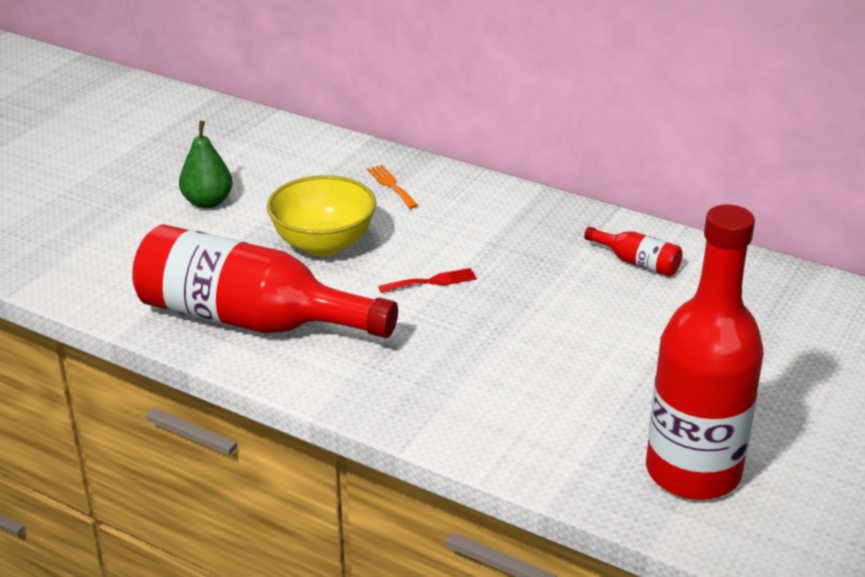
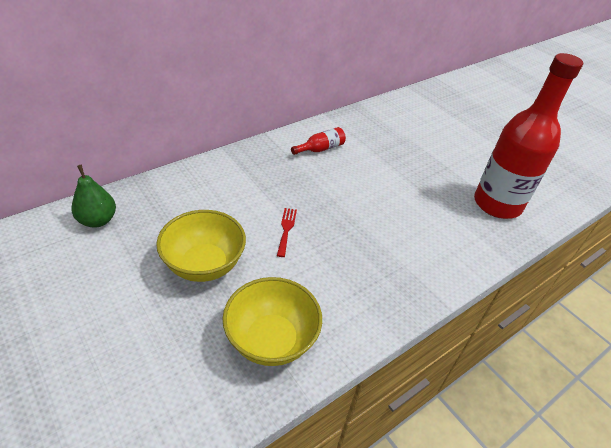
camera: 70 degrees left, 10 degrees up
(208, 202) = (84, 314): green pear -> green pear (98, 220)
(251, 320) = (271, 340): red bottle -> yellow bowl
(391, 185) = (160, 205): orange fork -> none

